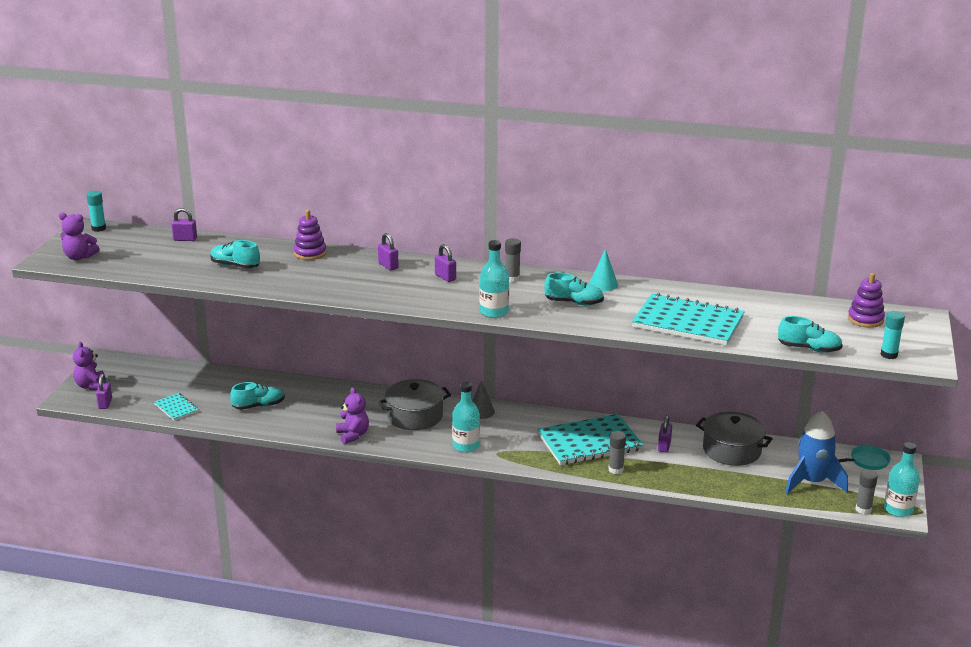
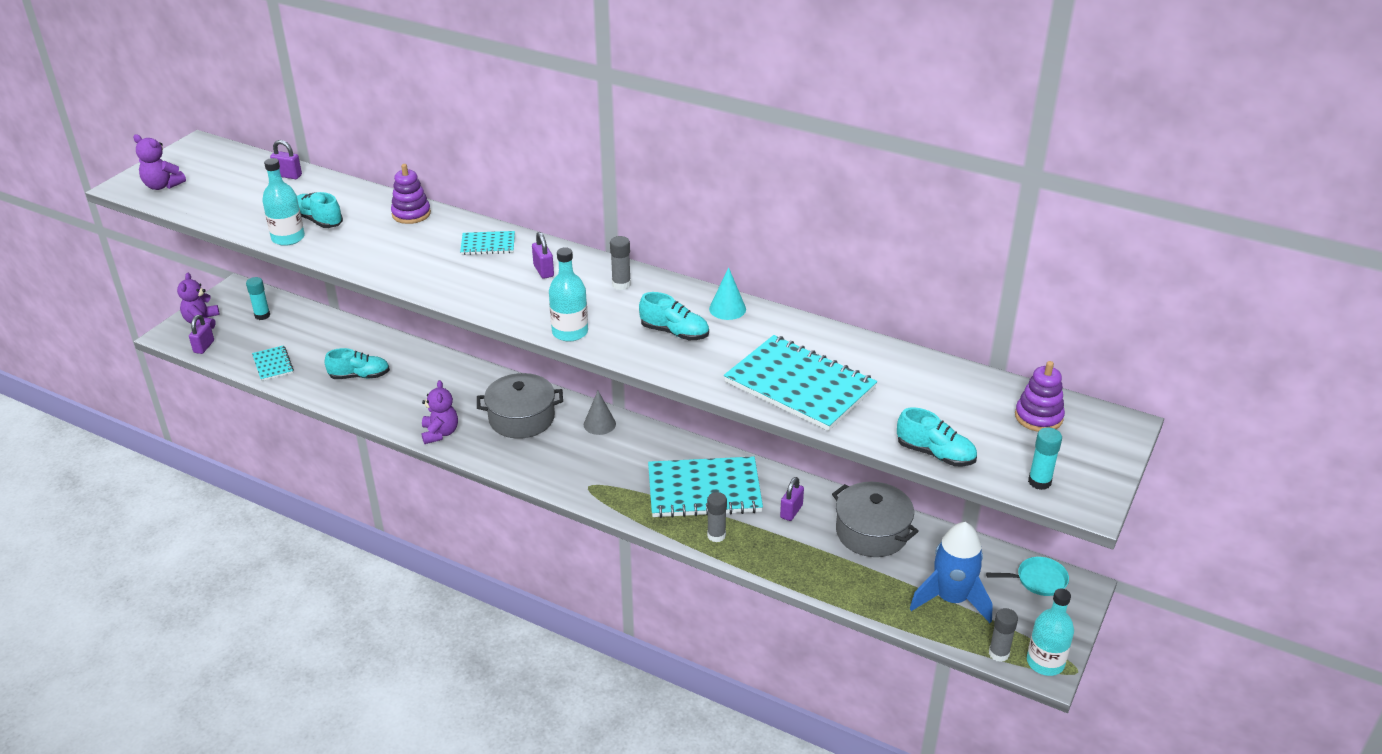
camera: 15 degrees right, 10 degrees up
(98, 228) = (207, 149): turquoise glue stick -> turquoise glue stick (262, 315)
(388, 266) = (488, 244): purple padlock -> turquoise notebook
(466, 446) = (558, 470): turquoise bottle -> turquoise bottle (288, 238)

